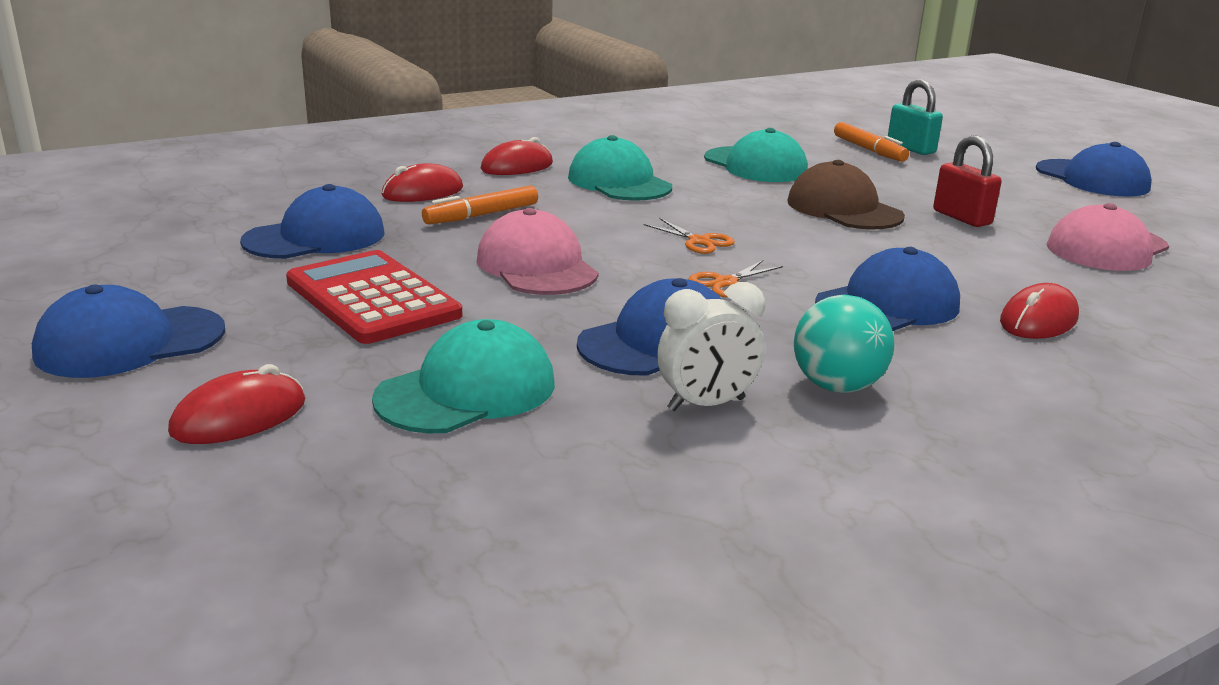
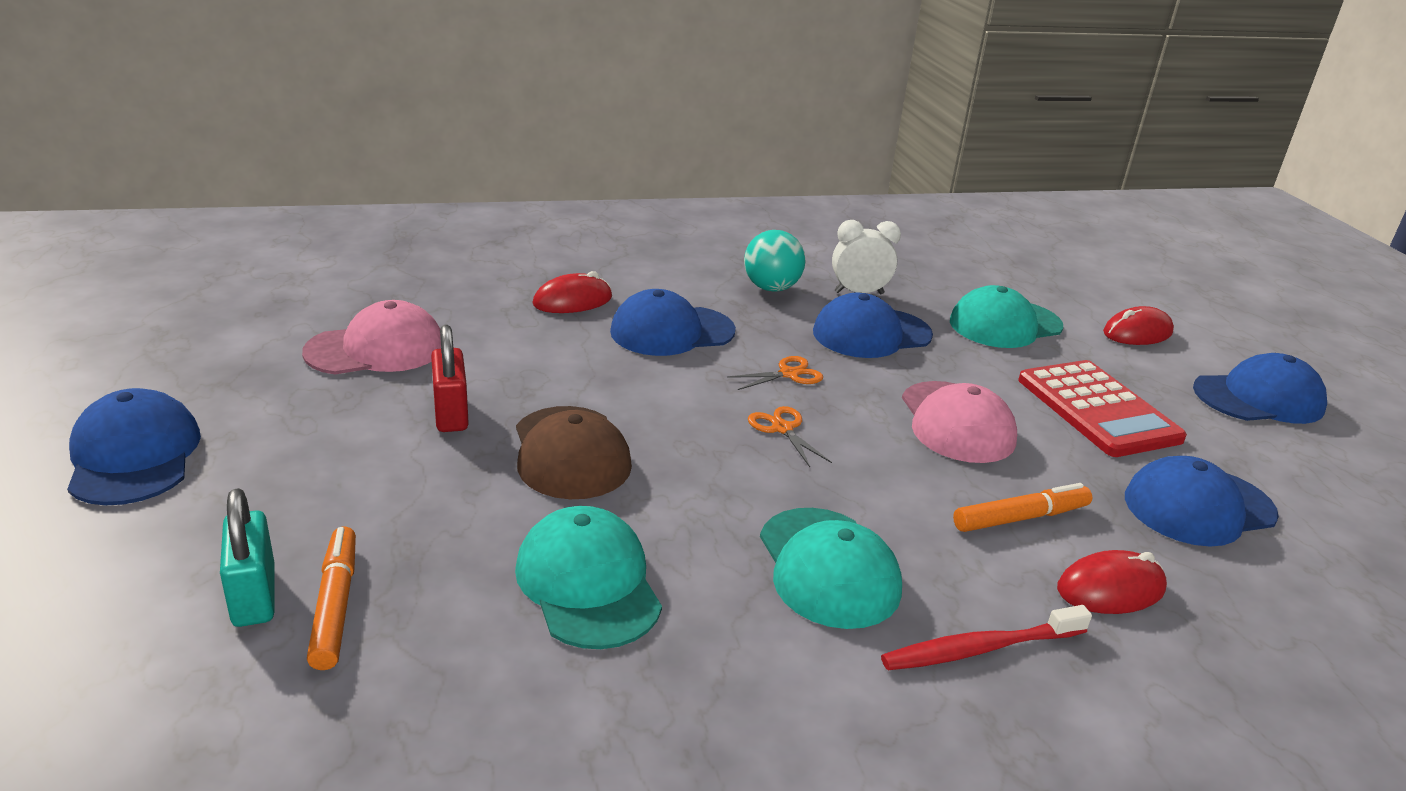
camera: 165 degrees left, 5 degrees up
(517, 167) = (980, 648): red mouse -> red toothbrush

